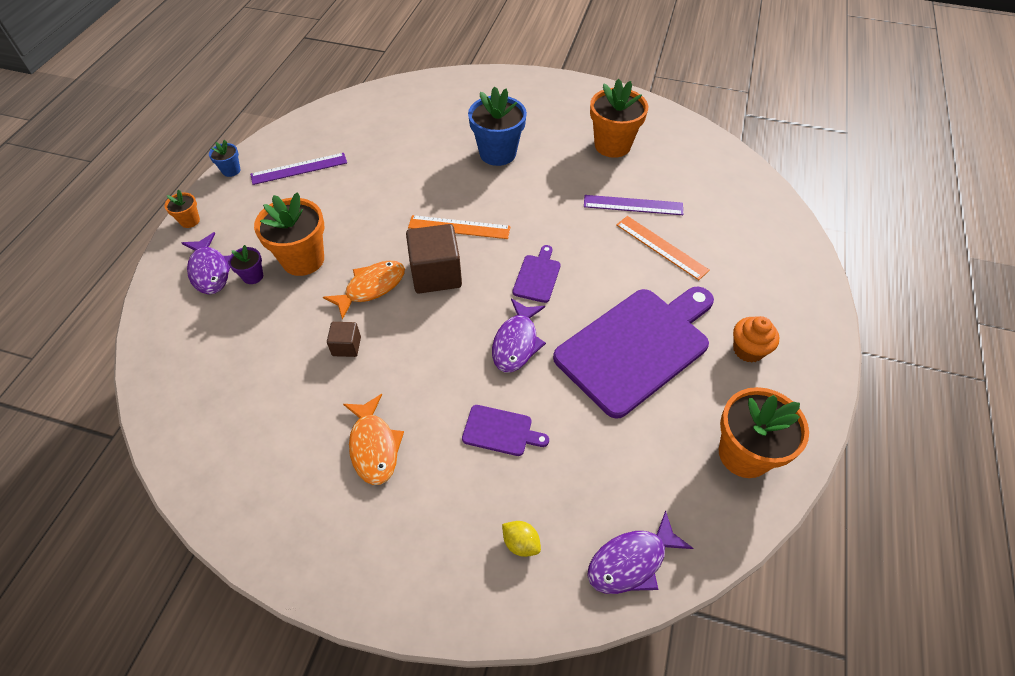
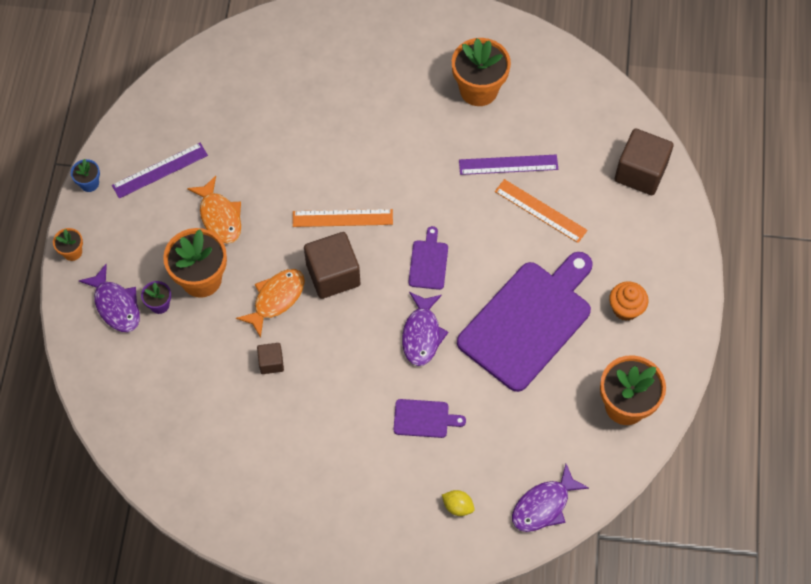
camera: 10 degrees left, 10 degrees up
(374, 446) = (322, 449): orange fish -> orange fish (219, 216)
(497, 153) = (361, 118): blue flower pot -> none
(768, 228) = (640, 172): none -> brown cube

